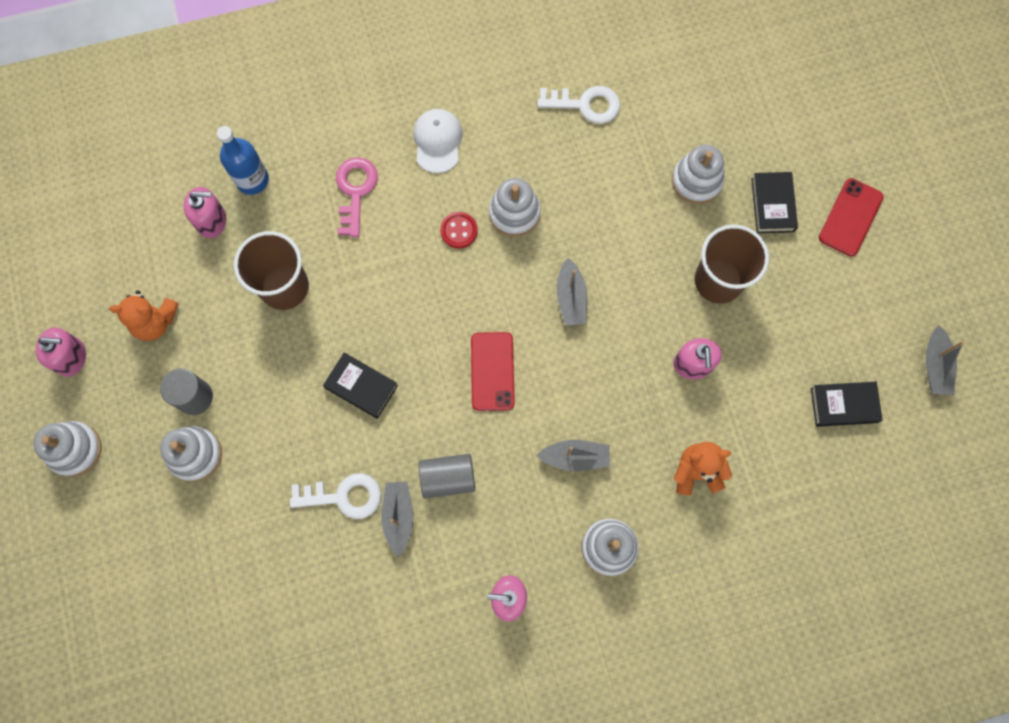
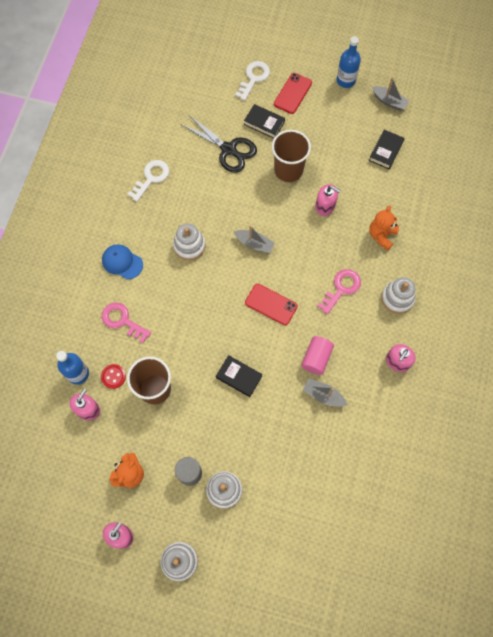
camera: 60 degrees left, 5 degrees down
(343, 496) = (295, 419): white key -> white key (253, 78)
(361, 386) = (239, 377): black book -> black book turned 60 degrees clockwise
(437, 141) = (122, 262): white cap -> blue cap
(448, 478) = (316, 358): grey cylinder -> pink cylinder
(459, 231) = (181, 279): red button -> red button (113, 376)
(575, 457) = (341, 289): grey boat -> pink key
(696, 181) = (229, 150): white stacking toy -> black scissors
(850, 217) = (293, 93): red phone -> red phone turned 60 degrees clockwise
(927, 281) = (346, 80): none -> blue bottle

